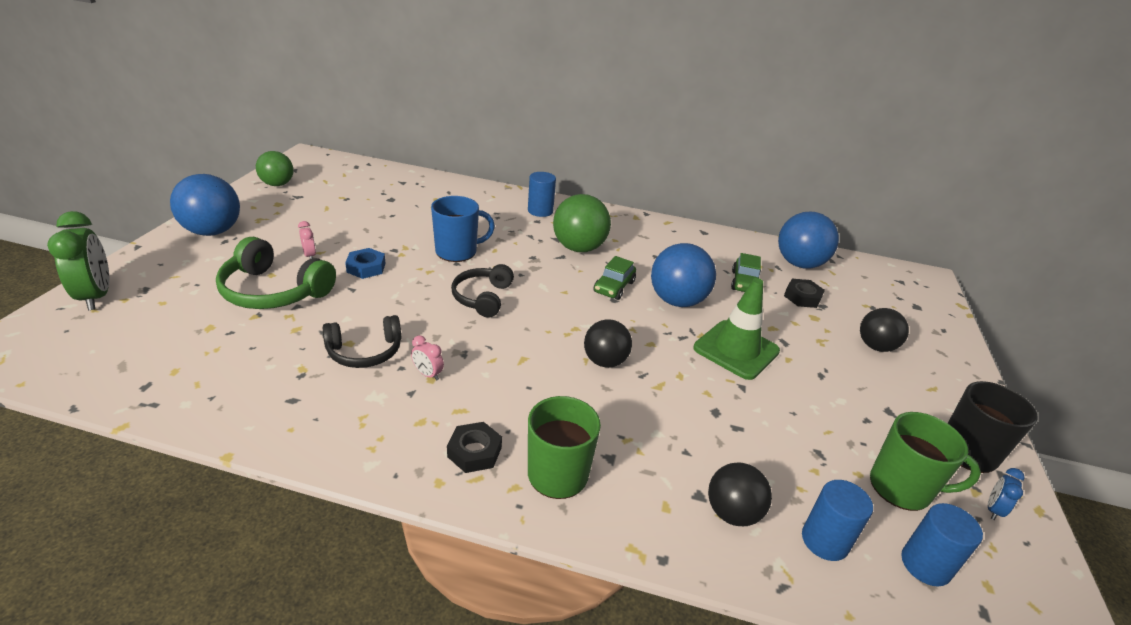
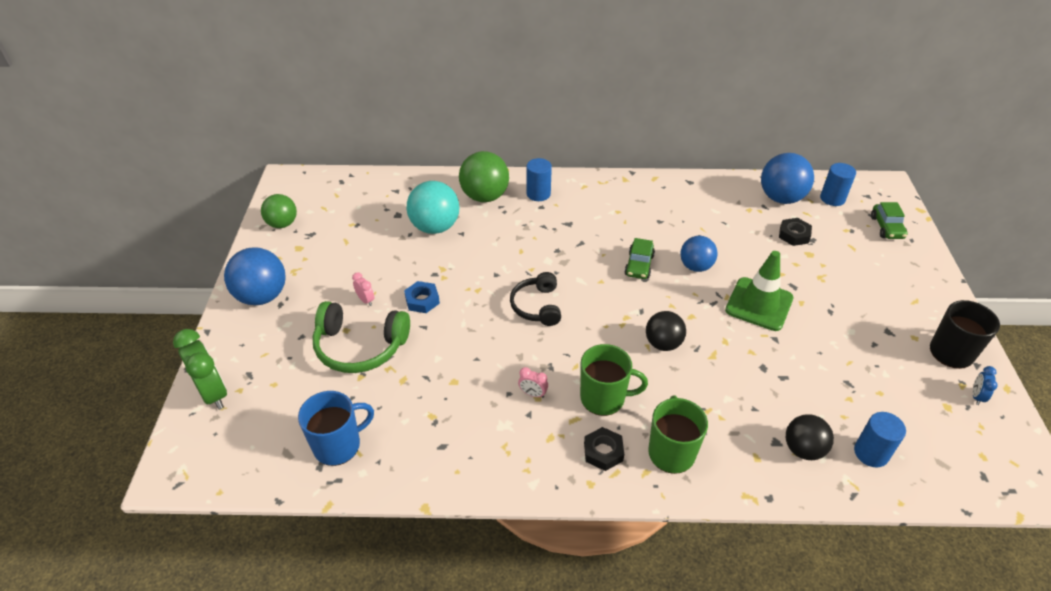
camera: 10 degrees left, 10 degrees up
(365, 352) = (472, 386): black headphones -> none
(420, 215) = (435, 227): none -> turquoise ball
(457, 251) = (490, 261): blue mug -> blue mug (338, 445)
(579, 248) = (591, 229): green ball -> green ball (485, 196)
(677, 301) = (695, 266): blue ball -> blue ball, size x0.66
(744, 283) = (743, 231): green car -> green car (887, 227)
(875, 346) = (864, 271): black ball -> none
(901, 488) = (912, 396): green mug -> green mug (603, 398)
(925, 565) = (940, 452): blue cylinder -> blue cylinder (832, 198)

